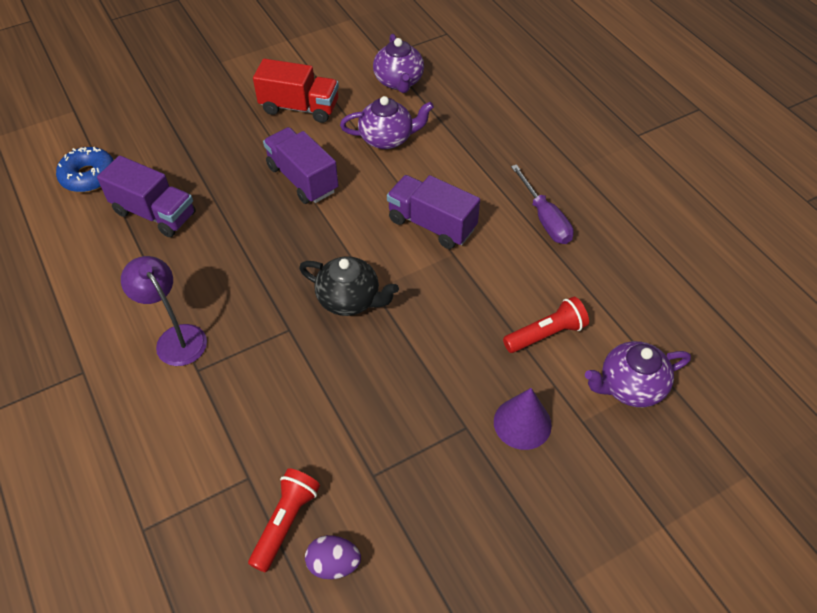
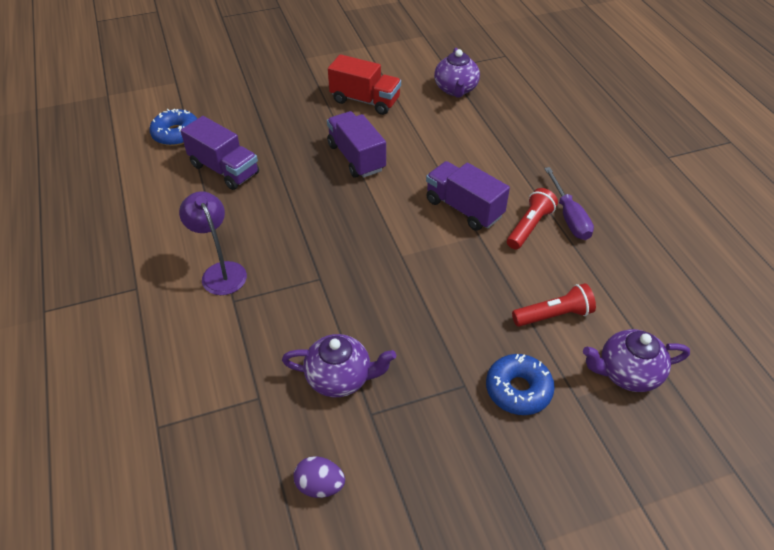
camera: 10 degrees right, 5 degrees down
(285, 522) = (284, 442): red flashlight -> red flashlight (529, 226)
(350, 300) = (378, 261): black teapot -> none
(387, 138) = (437, 134): purple teapot -> purple teapot (340, 378)
(522, 423) = (518, 390): purple cone -> blue donut

